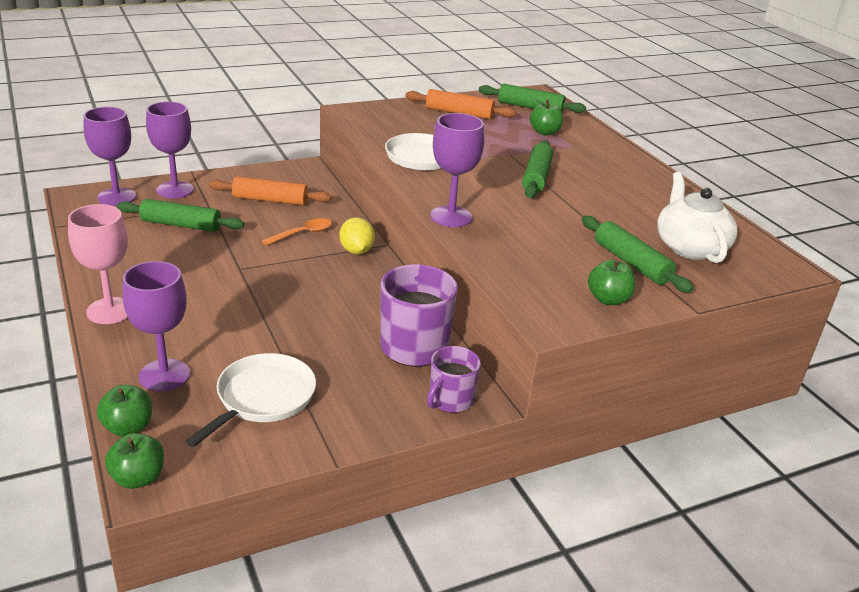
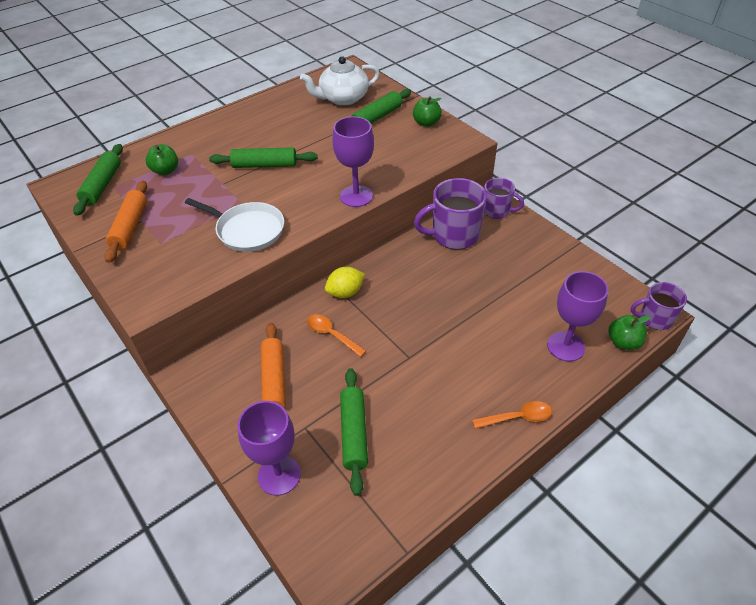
camera: 100 degrees left, 15 degrees up
(110, 311) = (517, 417): pink goblet -> orange spoon
(117, 197) = (317, 526): purple goblet -> none
(138, 478) = (654, 318): green apple -> purple mug
(263, 398) = (551, 289): white pan -> none

